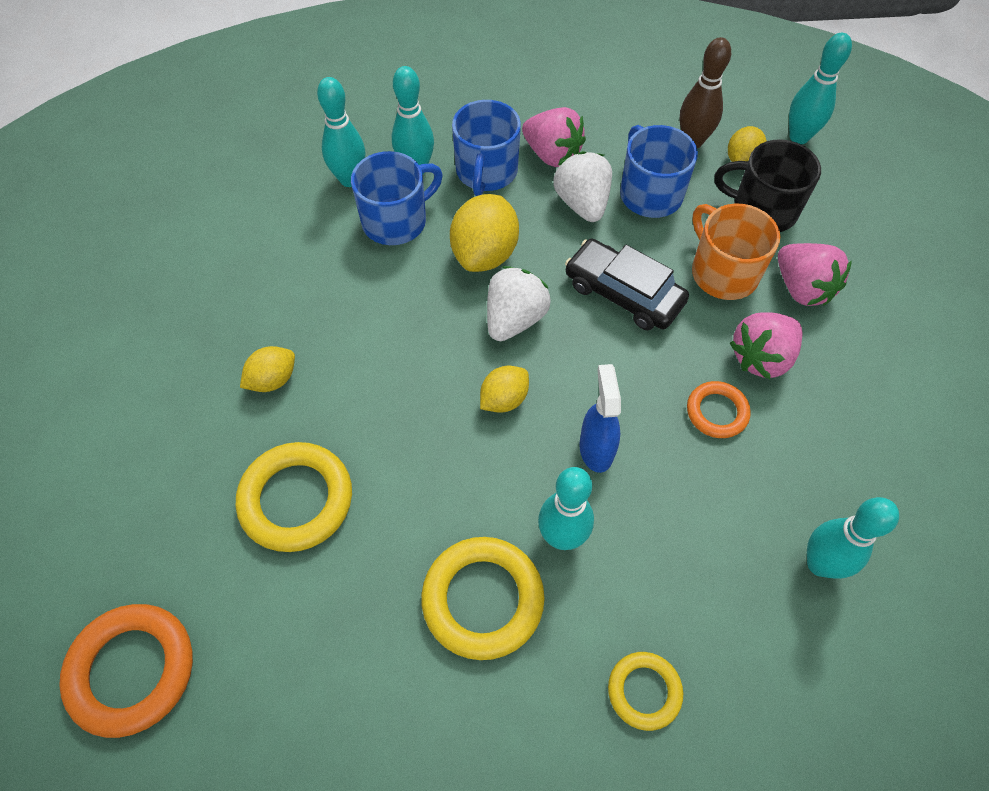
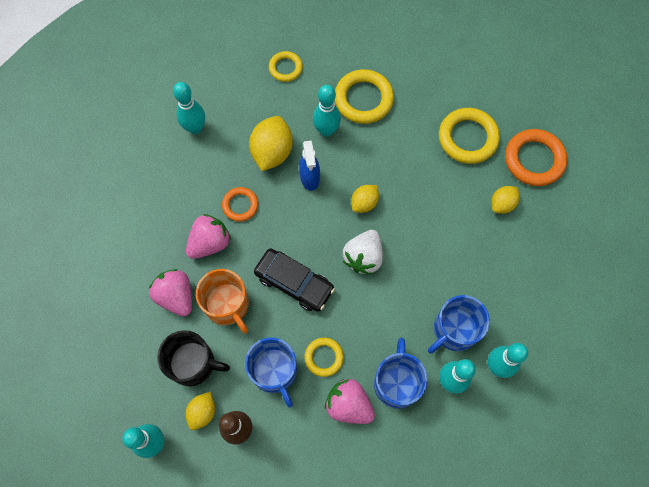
camera: 175 degrees right, 10 degrees up
(132, 670) = (520, 58): orange ring -> orange ring (534, 160)
(485, 254) = (388, 306): yellow lemon -> yellow lemon (272, 152)
(582, 204) = (324, 357): white strawberry -> yellow ring

